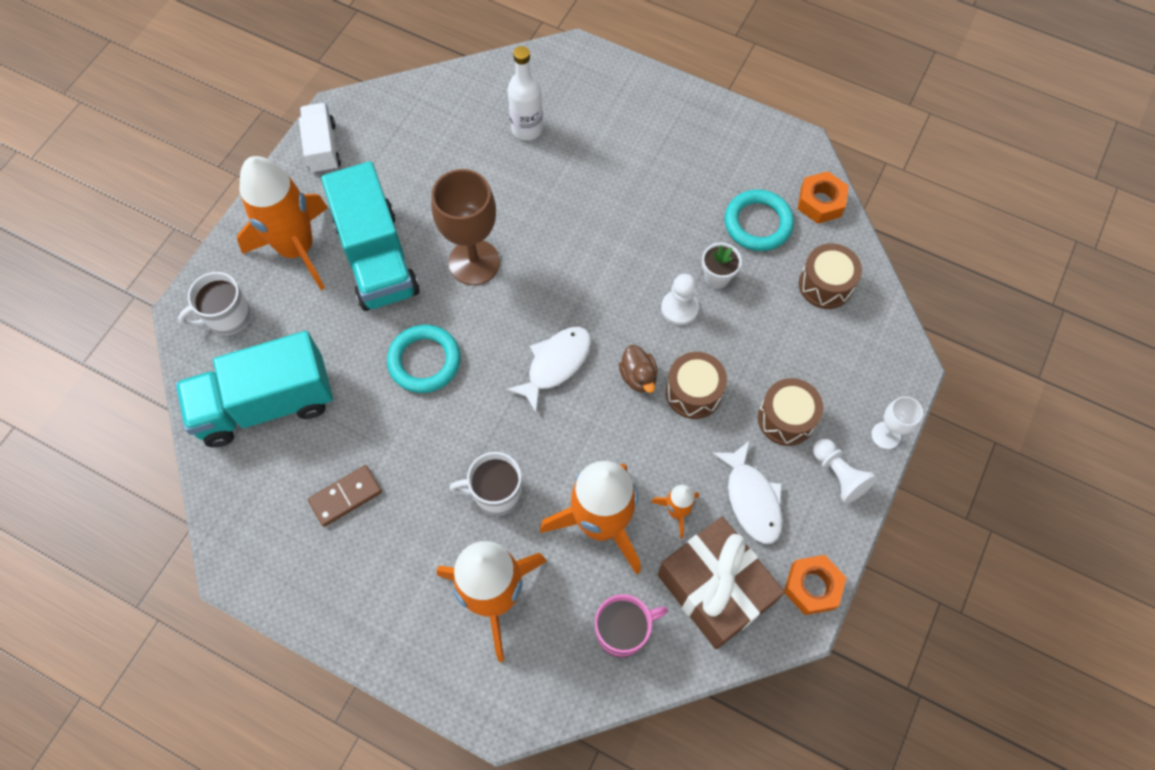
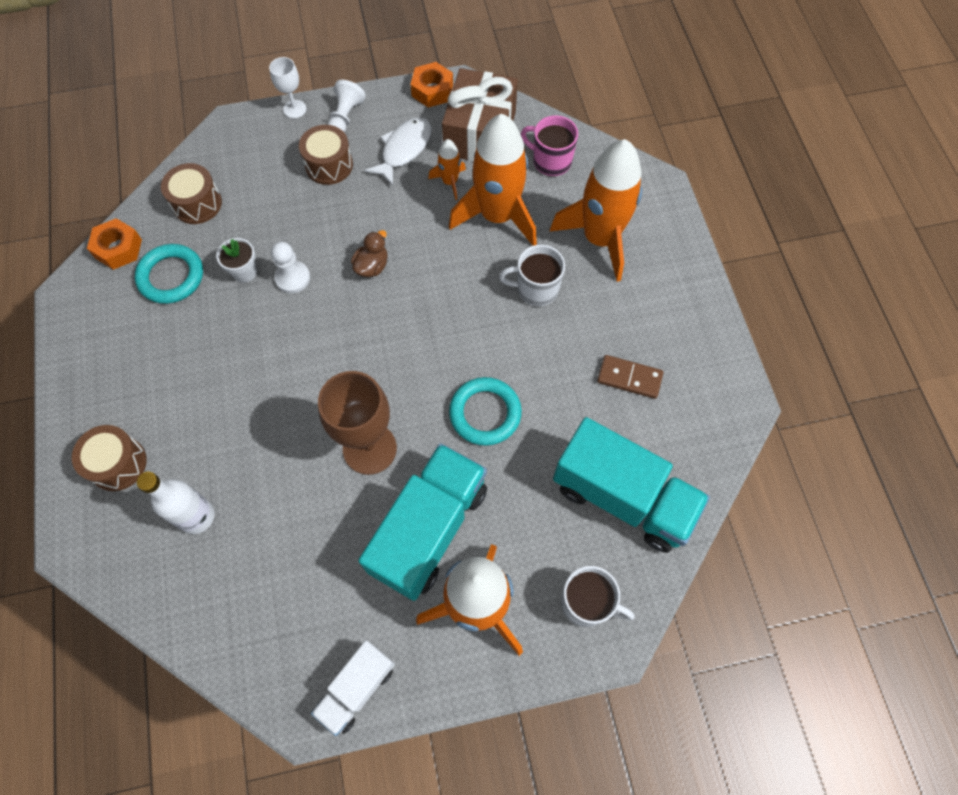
camera: 130 degrees left, 0 degrees up
(496, 493) = (536, 289): white mug -> white mug turned 135 degrees clockwise
(555, 364) = (408, 324): white fish -> none
(693, 392) = (355, 226): brown drum -> brown drum (118, 464)

